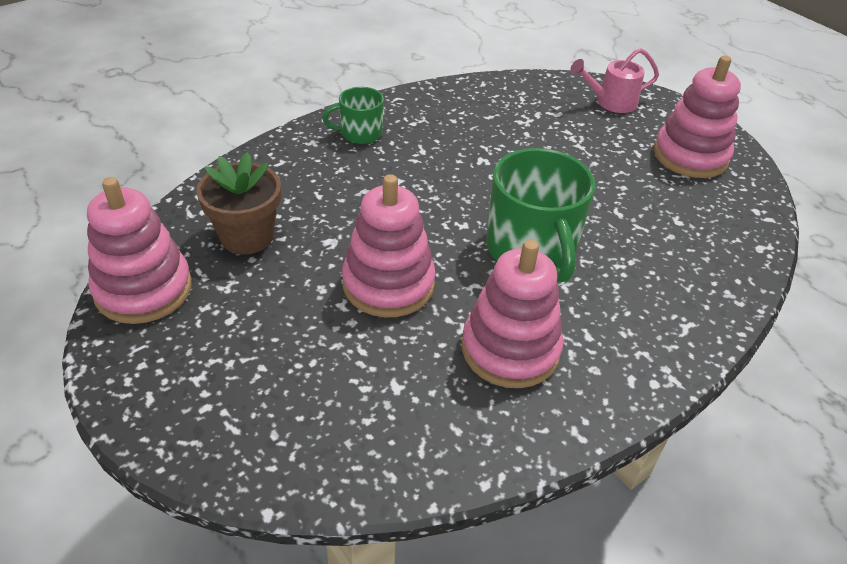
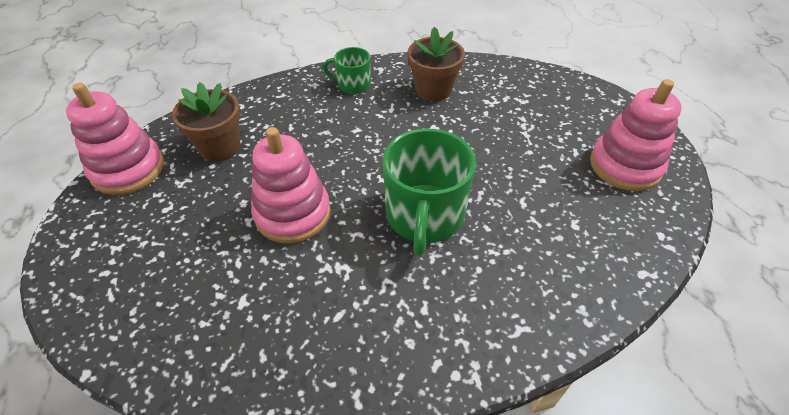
camera: 25 degrees right, 5 degrees up
(456, 121) = (433, 90): none -> brown flower pot
(510, 349) = (350, 300): pink stacking toy -> none
(611, 102) = (579, 100): pink watering can -> none

